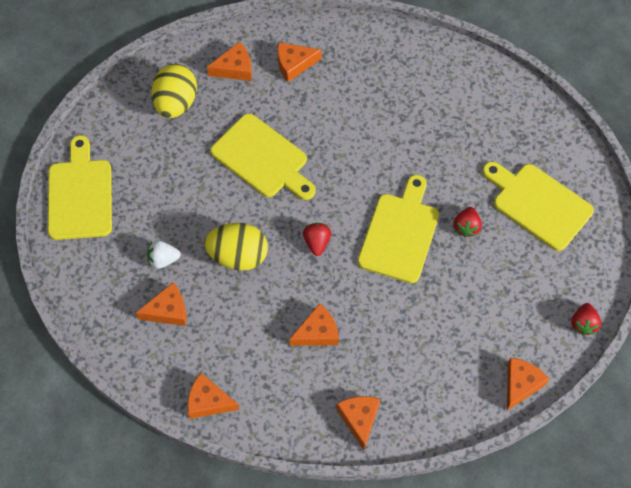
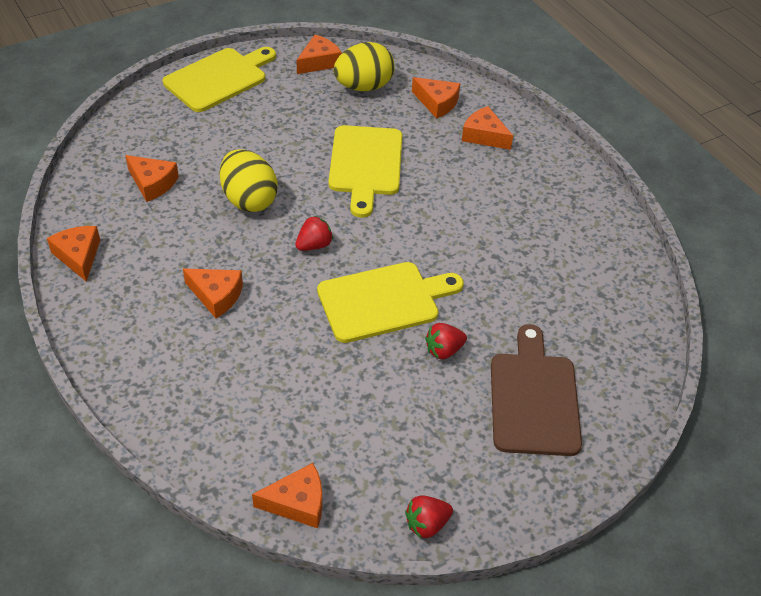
camera: 50 degrees right, 15 degrees down
(163, 260) = (201, 155): white strawberry -> none
(359, 419) = (143, 379): orange cheese -> orange cheese (319, 62)
(538, 204) = (534, 398): yellow cutting board -> brown cutting board

